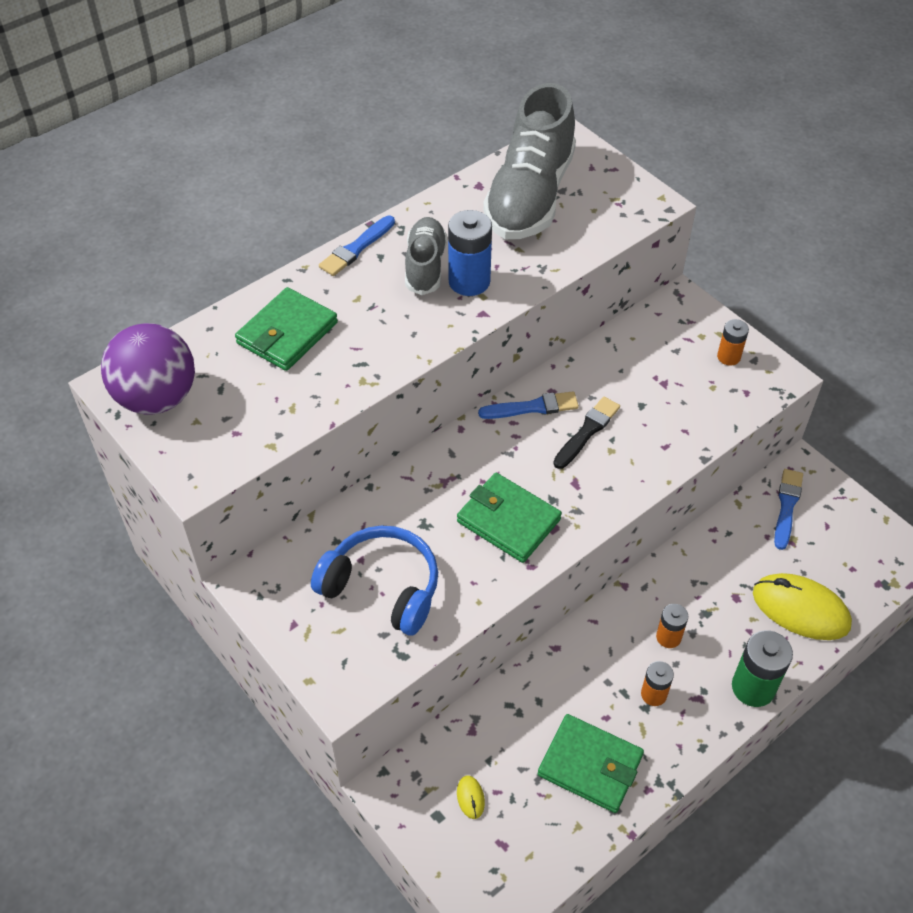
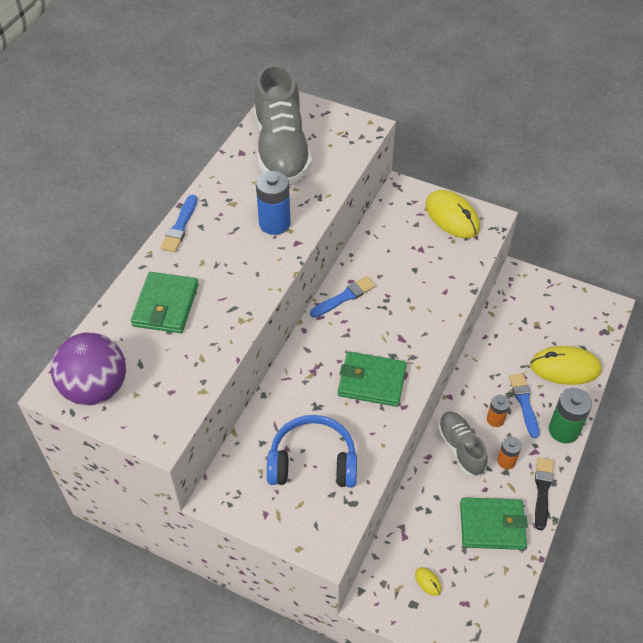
camera: 25 degrees left, 0 degrees up
(425, 266) = (237, 222): grey shoe -> grey shoe (460, 448)
(587, 431) = (389, 300): black brush -> black brush (542, 490)
(728, 357) = (452, 217): orange battery -> yellow mouse
(787, 506) = (522, 304): blue brush -> blue brush (524, 403)

